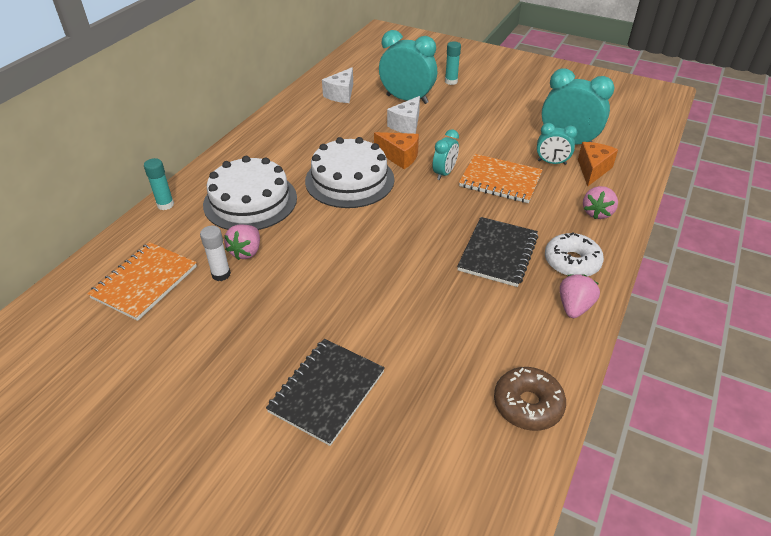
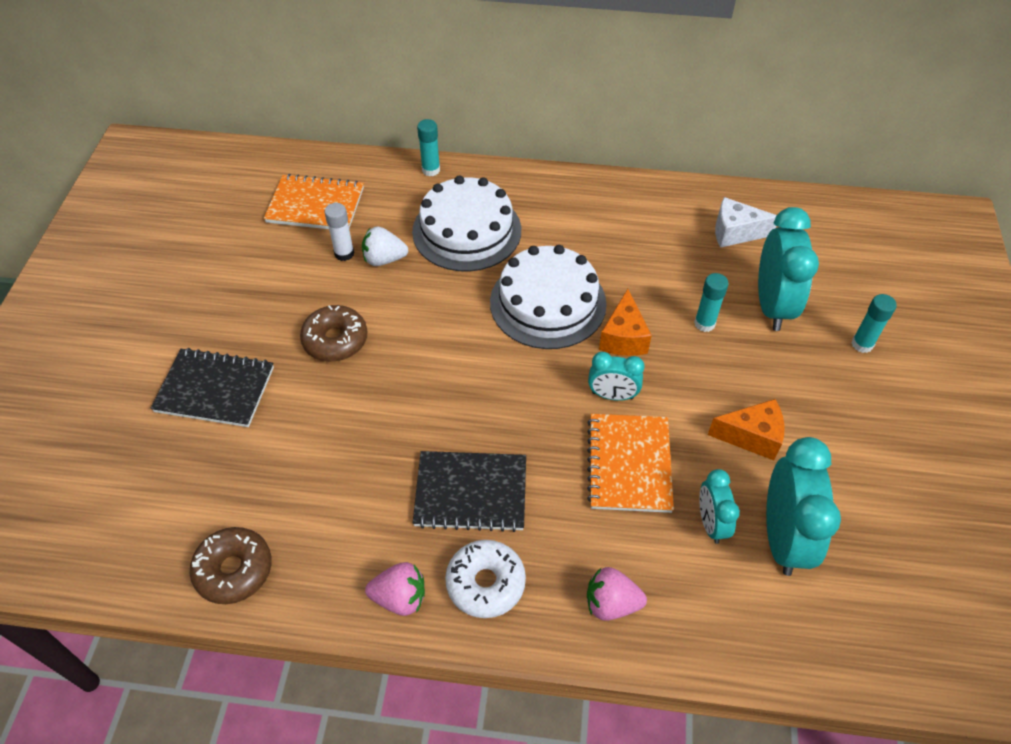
camera: 70 degrees right, 10 degrees up
(246, 252) = (384, 259): pink strawberry -> white strawberry
(317, 298) = (335, 340): none -> brown donut
(406, 125) = (704, 323): white cheese -> turquoise glue stick
(593, 170) = (722, 585): orange cheese -> orange cheese (751, 437)

